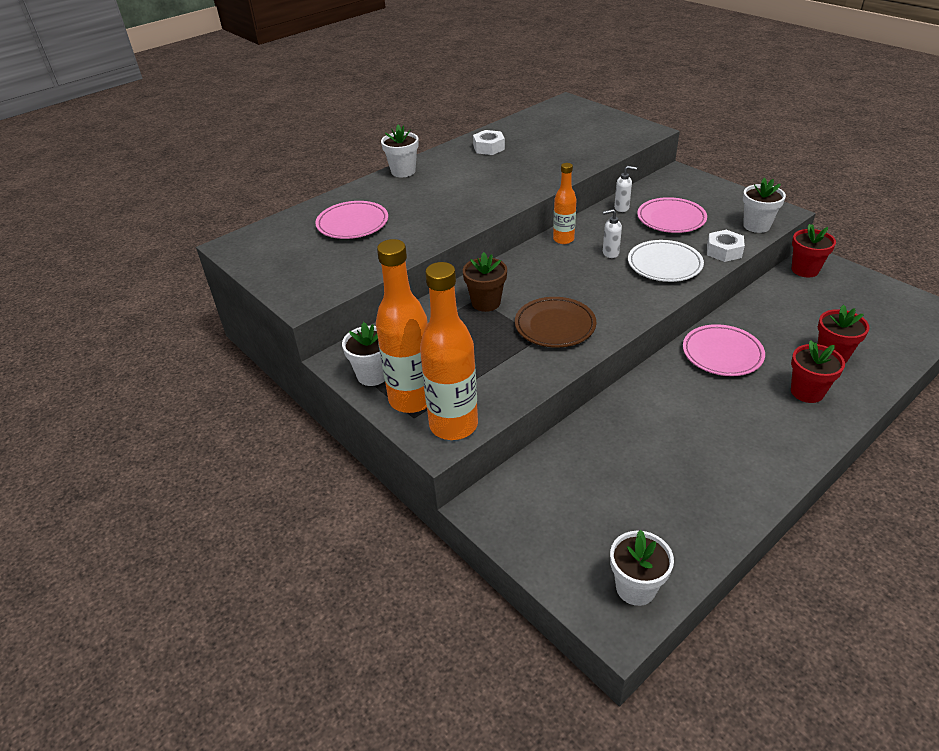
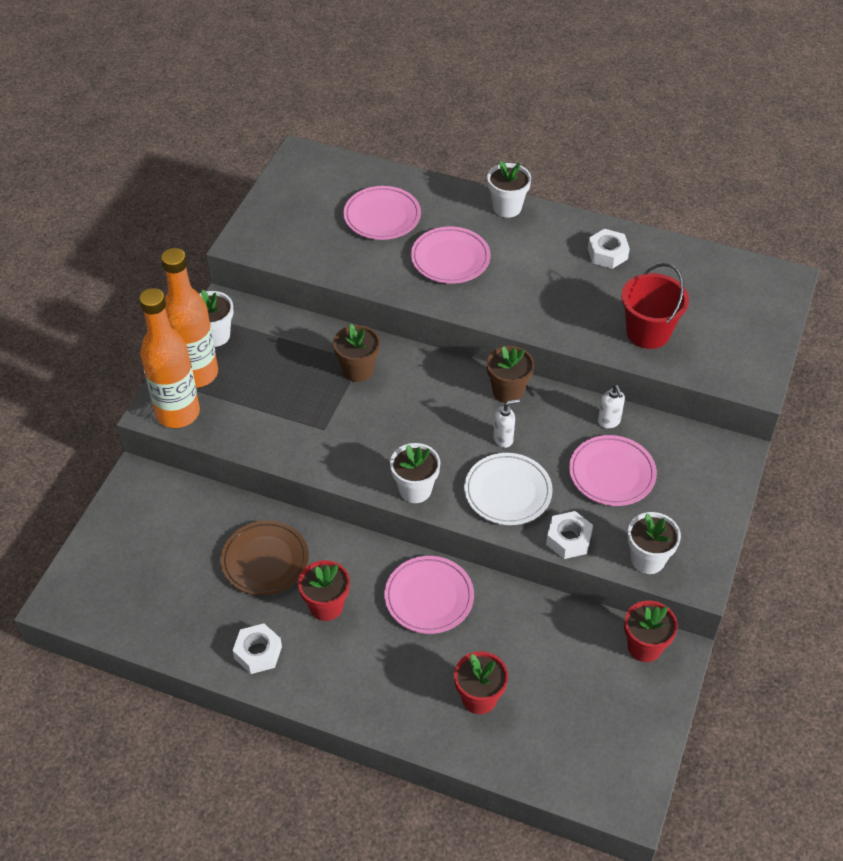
camera: 60 degrees right, 10 degrees up
(432, 206) = (450, 259): none -> pink plate
(555, 326) = (348, 434): brown plate -> brown plate (265, 561)
(563, 239) = (508, 391): orange bottle -> brown flower pot
(576, 152) = (648, 332): none -> red bucket
(610, 253) = (503, 439): white soap dispenser -> white soap dispenser turned 105 degrees clockwise
(635, 588) = (96, 603): white flower pot -> white flower pot (415, 490)
(745, 473) = (258, 652): none -> white nut
(807, 392) = (402, 683): red flower pot -> red flower pot (326, 606)

